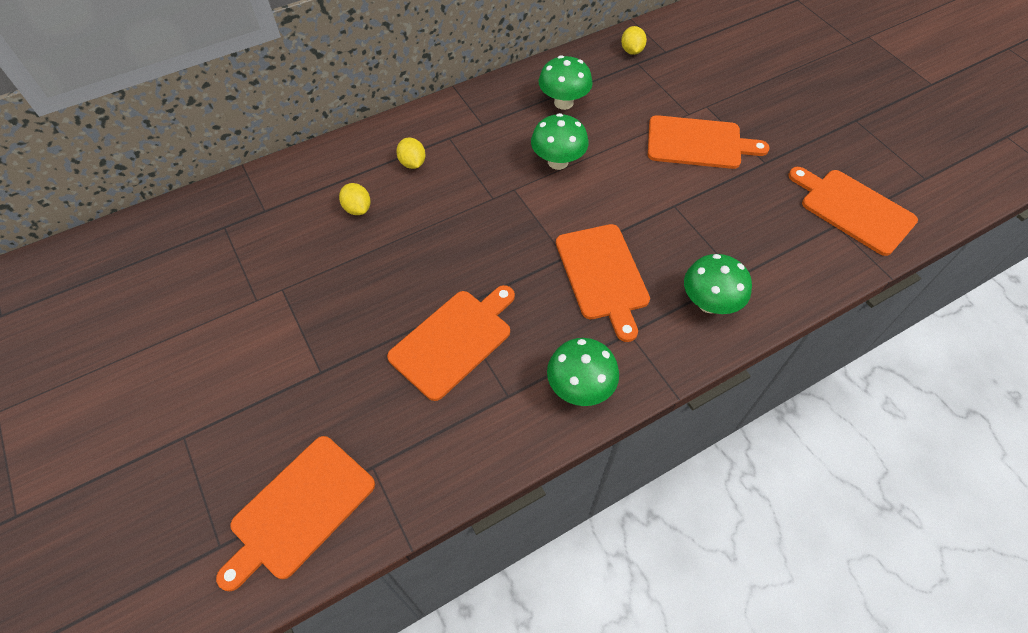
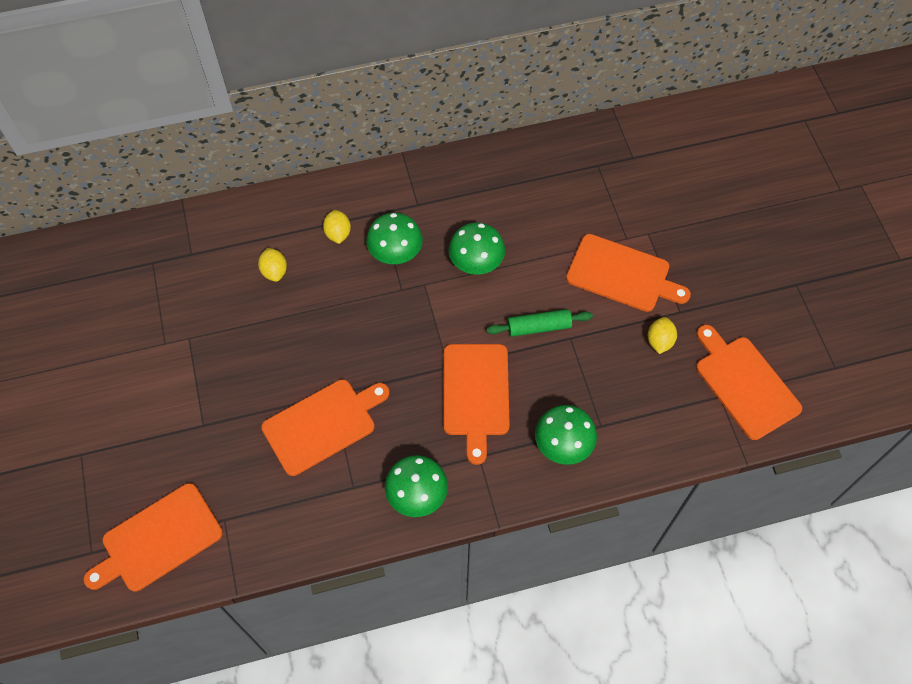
camera: 15 degrees right, 5 degrees up
(563, 102) = (505, 197): green mushroom -> green mushroom (395, 254)
(632, 51) = (597, 149): yellow lemon -> yellow lemon (659, 341)
(640, 202) = (538, 327): none -> green rolling pin

